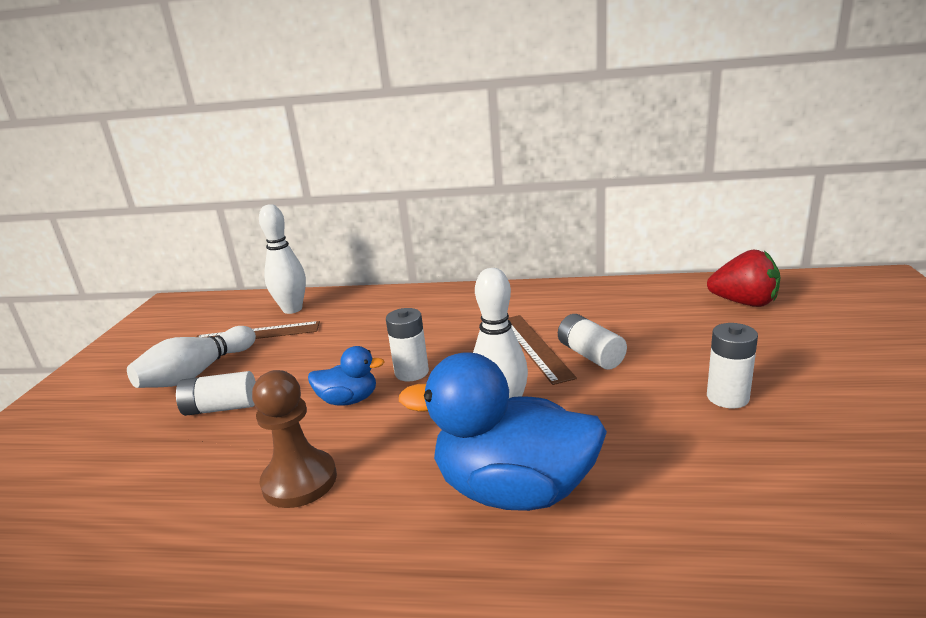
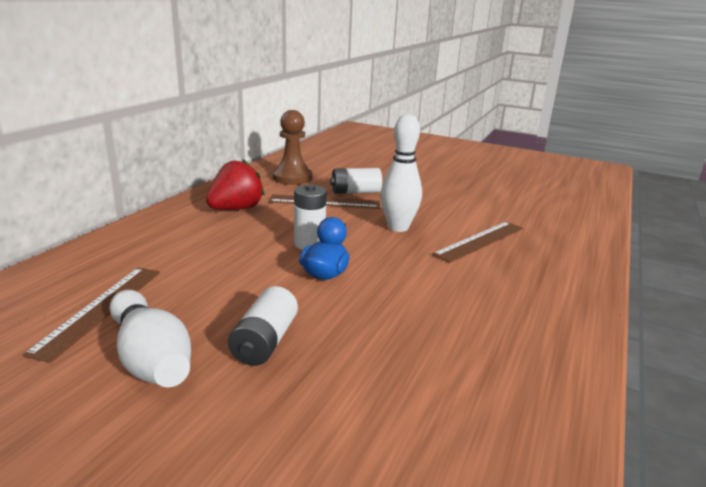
camera: 75 degrees left, 0 degrees up
(292, 309) = (68, 280): white bowling pin -> none
(299, 481) = (428, 308): brown pawn -> brown pawn (292, 178)
(513, 490) = (480, 241): blue duck -> brown ruler
(727, 397) = (432, 180): white battery -> none
(744, 303) = (343, 150): red strawberry -> red strawberry (236, 209)

